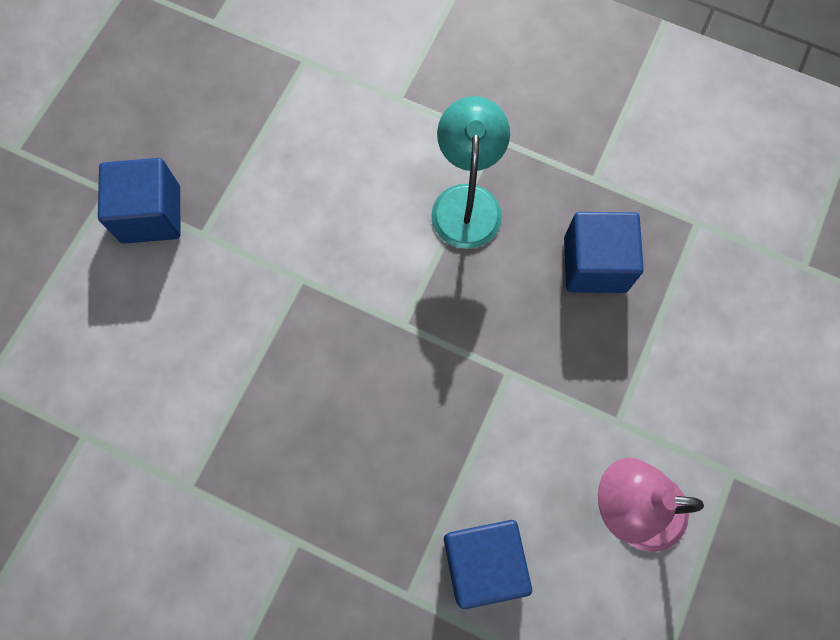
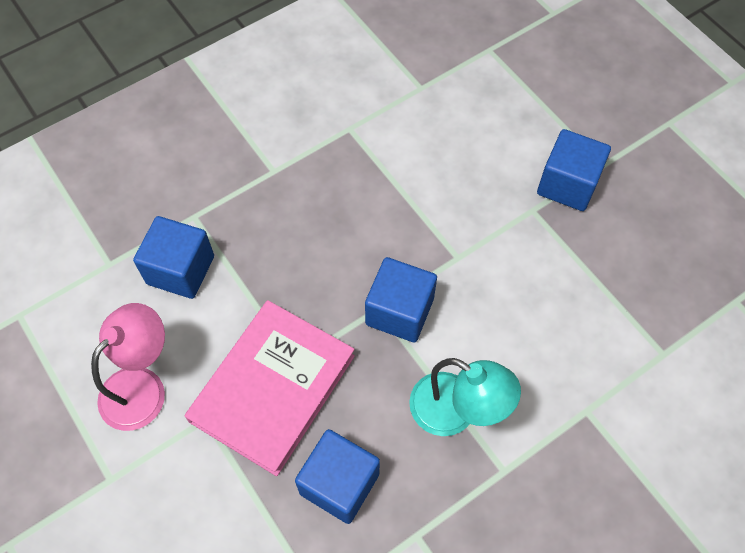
camera: 120 degrees right, 10 degrees down
(395, 303) = (399, 311): none -> blue cube
(548, 377) = (272, 388): none -> pink book

